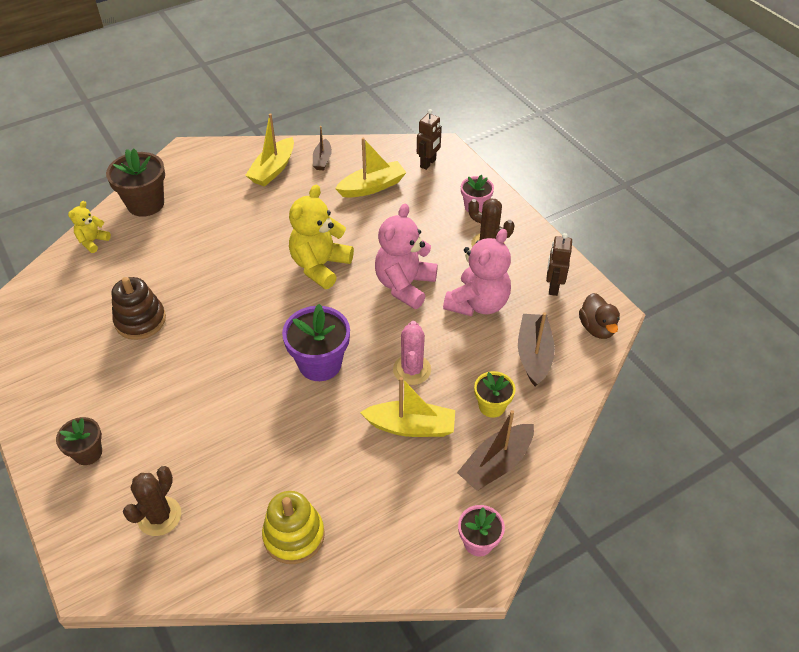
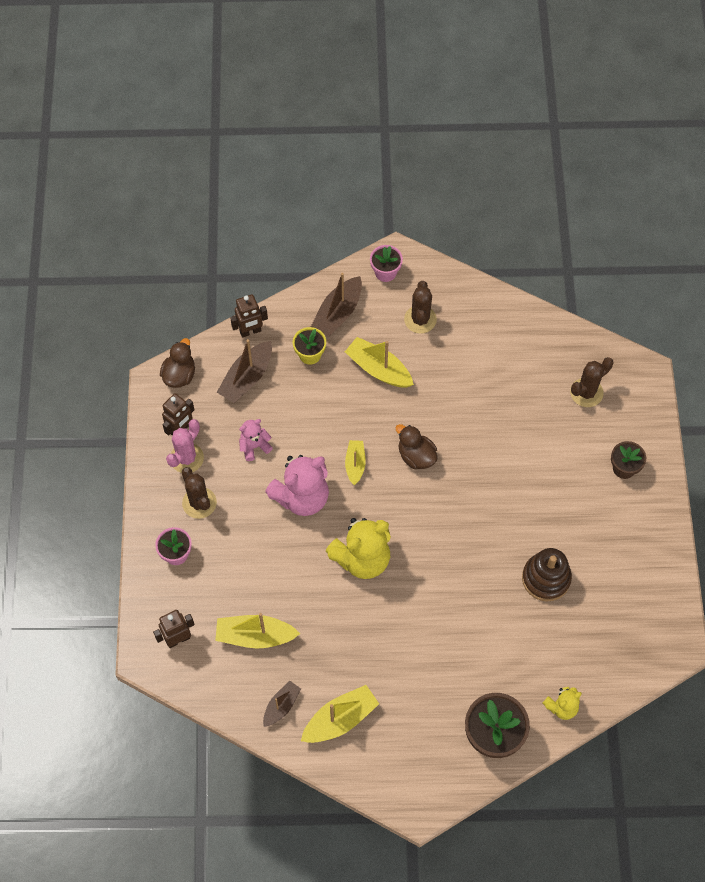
camera: 150 degrees left, 15 degrees up
(294, 536) = (501, 335): yellow stacking toy -> none
(320, 364) = (416, 456): purple flower pot -> brown duck
(375, 331) = (355, 464): none -> yellow boat
(400, 504) = (420, 319): none -> brown cactus
(412, 370) = (348, 414): pink cactus -> pink cactus (186, 458)
(477, 303) = (254, 446): pink teddy bear -> pink teddy bear, size x0.52
(496, 464) = (338, 313): brown boat -> brown boat turned 135 degrees clockwise
(569, 399) = (250, 331): none -> brown robot

